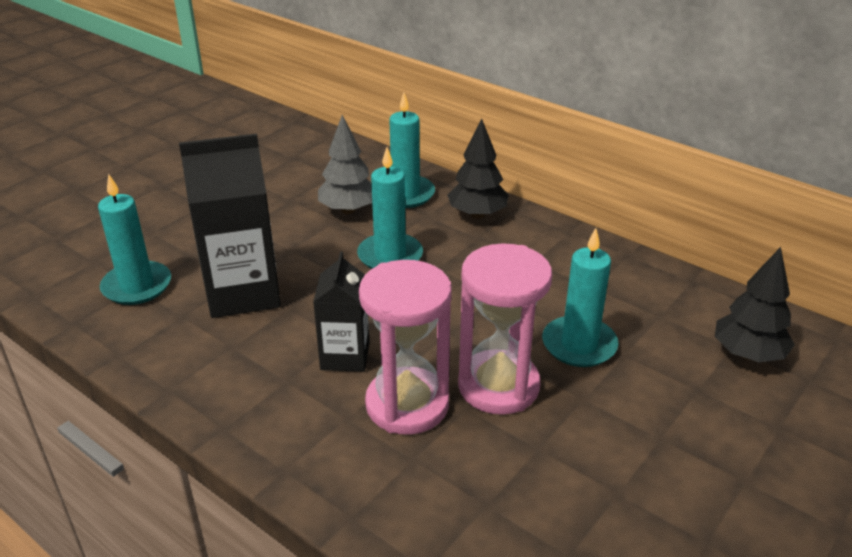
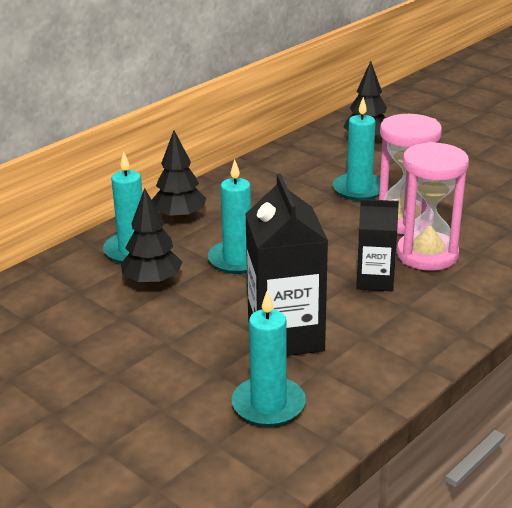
camera: 85 degrees left, 5 degrees down
(348, 210) = (152, 282): grey tree -> black tree

